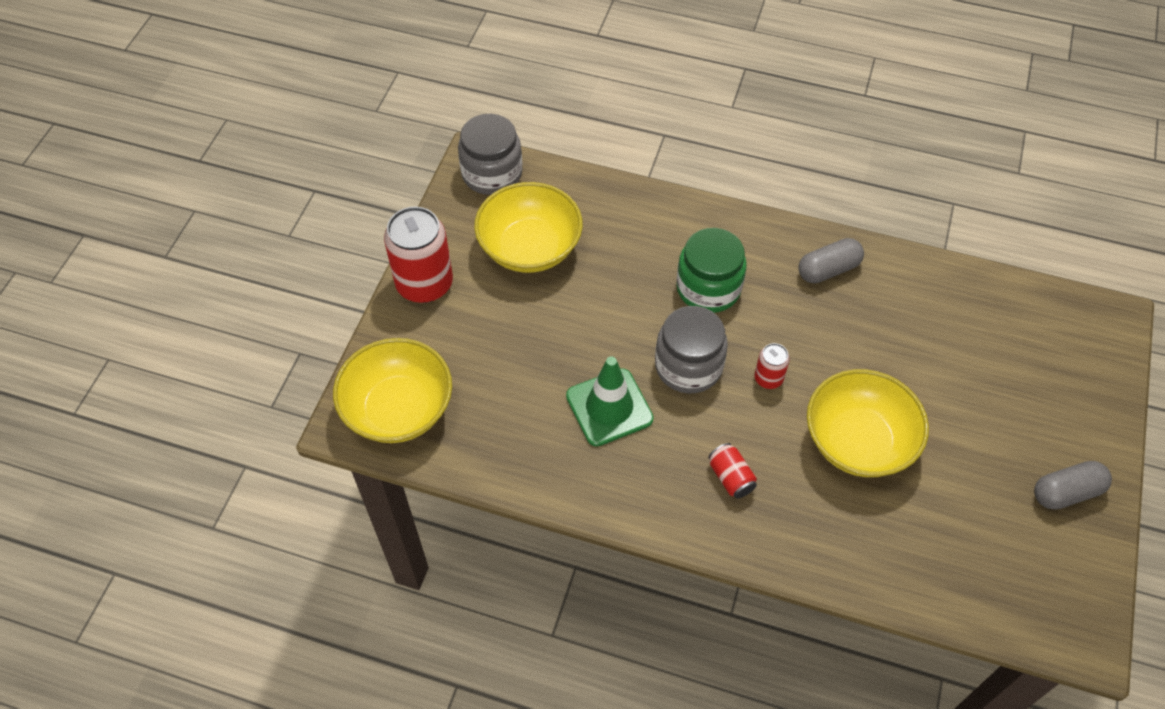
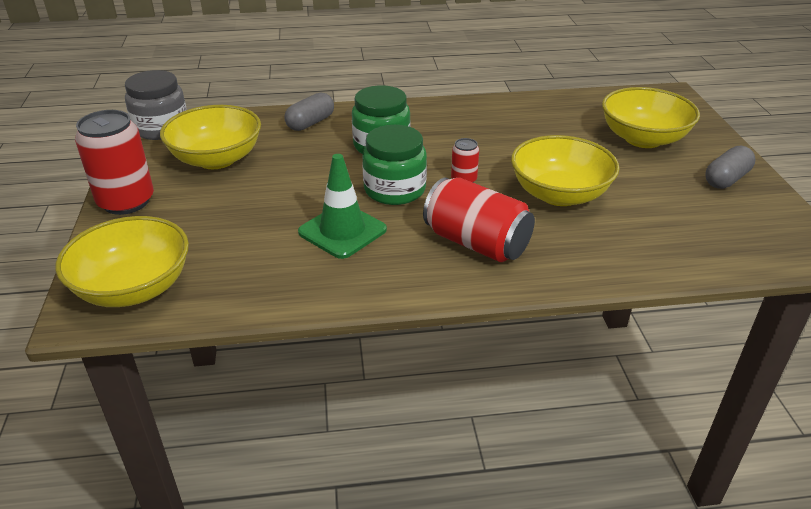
camera: 25 degrees left, 20 degrees down
(688, 366) = (394, 190): grey jar -> green jar
(730, 477) = (476, 243): red can -> red can, size x2.07
(828, 269) = (465, 116): grey capsule -> grey capsule (310, 123)
(1016, 388) = (643, 139): none -> yellow bowl

